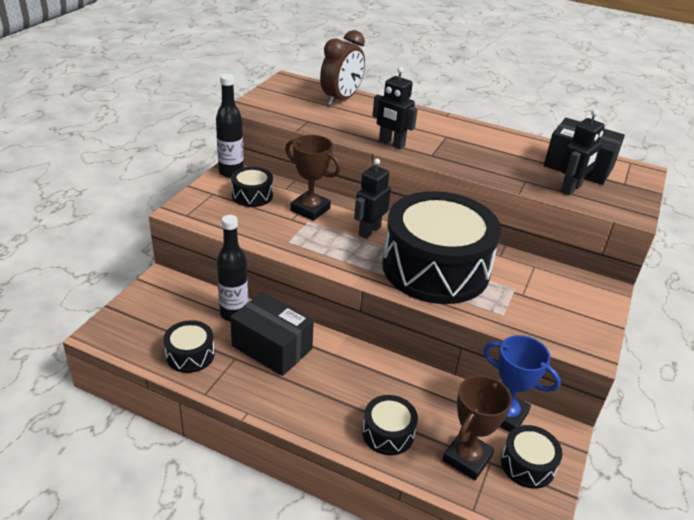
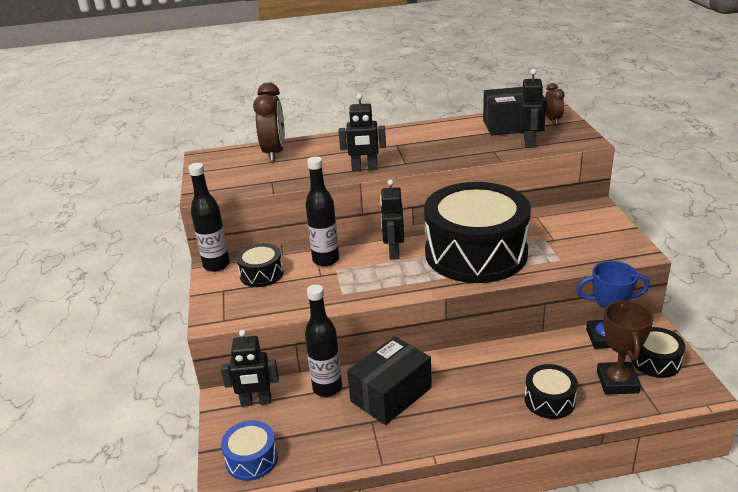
camera: 30 degrees left, 5 degrees down
(129, 331) = (251, 459): none -> blue drum
(177, 293) = (256, 402): none -> black robot
(190, 355) = (331, 443): black drum -> none
(272, 347) = (391, 394): black box -> black box turned 45 degrees counterclockwise
(310, 209) = (326, 260): brown trophy -> black bottle
(627, 179) = (553, 120): none -> brown clock

